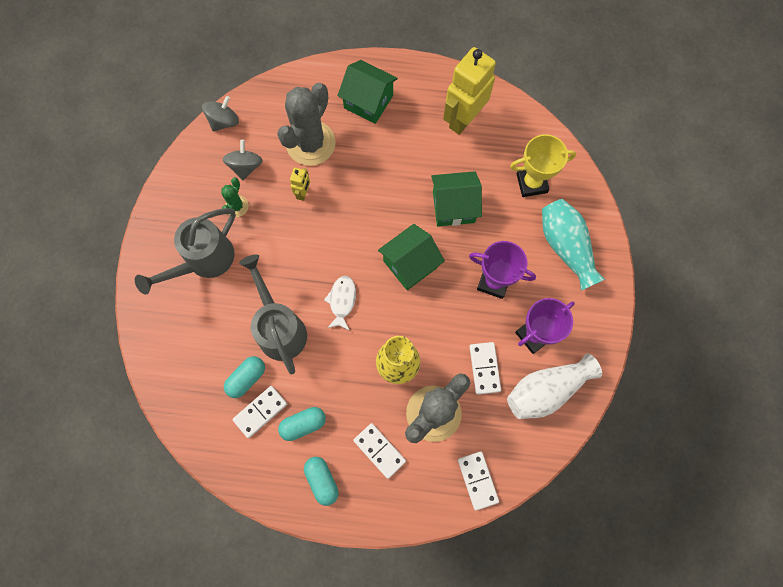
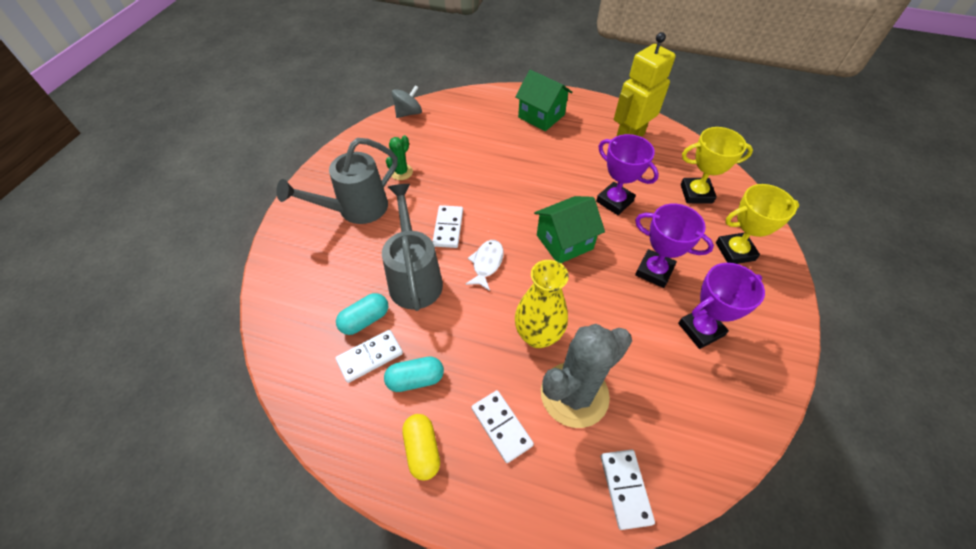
camera: 10 degrees right, 20 degrees down
(245, 166) = (418, 145): grey spinning top -> none
(303, 193) = (467, 171): yellow robot -> none
(310, 143) = (482, 137): grey cactus -> none
(322, 480) = (422, 450): turquoise capsule -> yellow capsule
(453, 207) = (614, 201): green house -> purple trophy
(484, 368) = (640, 355): white domino -> white domino (448, 228)
(546, 390) = (717, 392): white vase -> none
(566, 247) = (735, 251): turquoise vase -> yellow trophy

